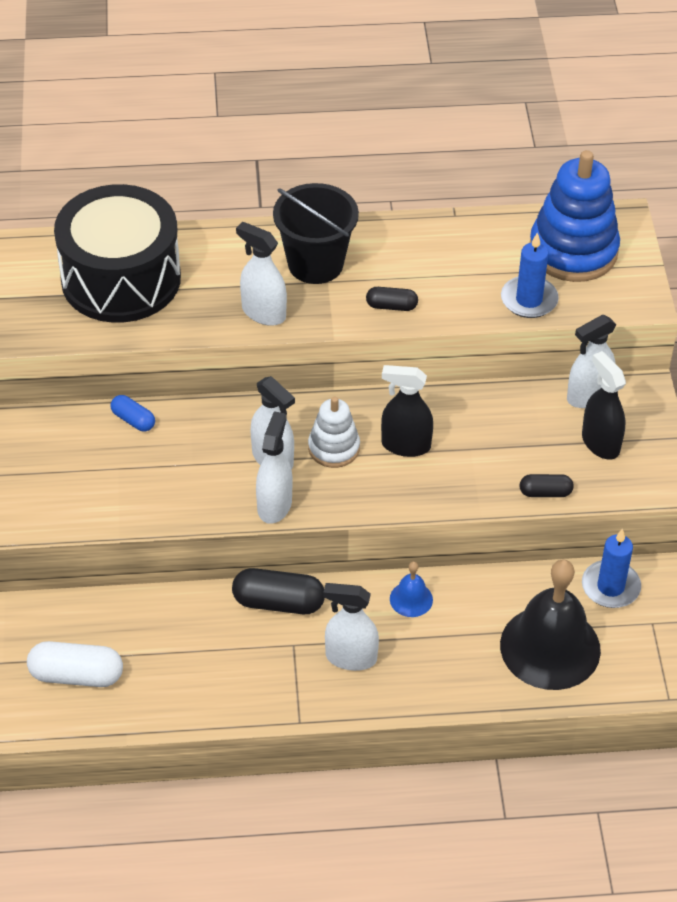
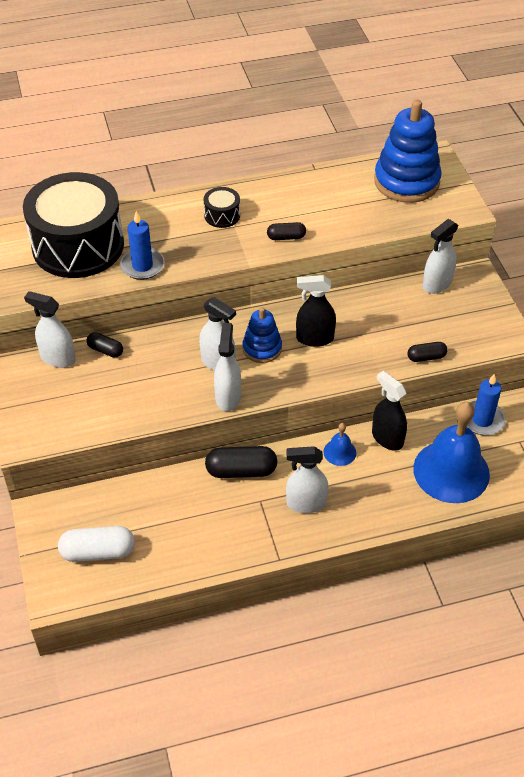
camera: 10 degrees left, 0 degrees up
(133, 420) = (105, 350): blue capsule -> black capsule
(263, 313) = (192, 255): white spray bottle -> white spray bottle (58, 358)
(315, 264) = (222, 215): black bucket -> black drum
(334, 448) = (262, 348): white stacking toy -> blue stacking toy
(529, 300) = (385, 219): blue candle -> blue candle (142, 266)
(550, 647) = (451, 471): black bell -> blue bell
(600, 443) = (455, 316): black spray bottle -> black spray bottle (387, 438)

